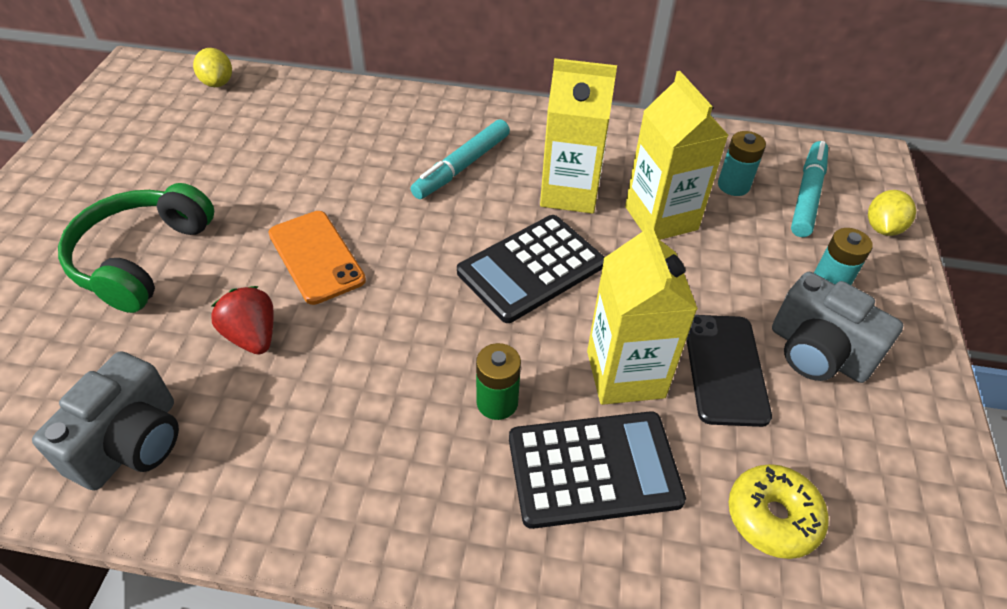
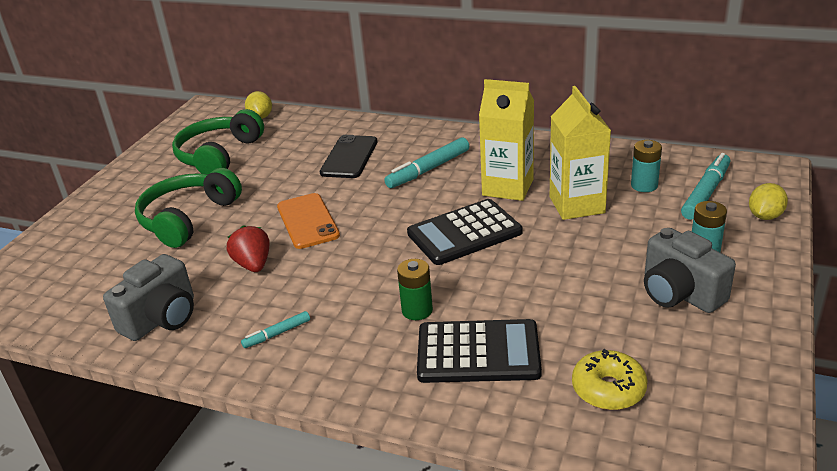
camera: 15 degrees right, 15 degrees down
(169, 147) = (219, 155): none -> green headphones
(309, 458) = (277, 334): none -> turquoise marker
(625, 374) = (519, 299): yellow carton -> none
(725, 369) = (599, 300): black phone -> black phone (349, 157)

